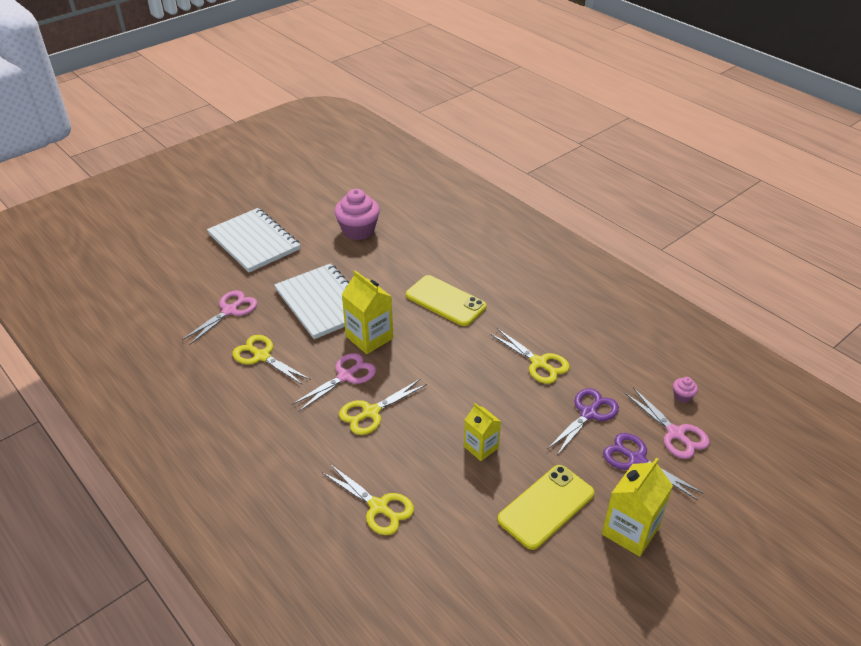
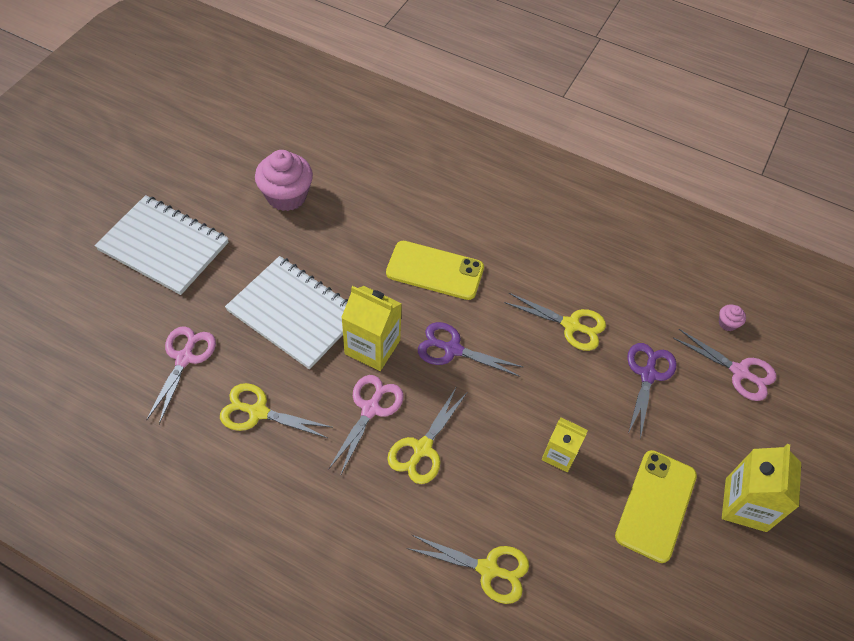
camera: 25 degrees left, 15 degrees up
(636, 460) = (717, 417): purple scissors -> purple scissors (452, 349)

